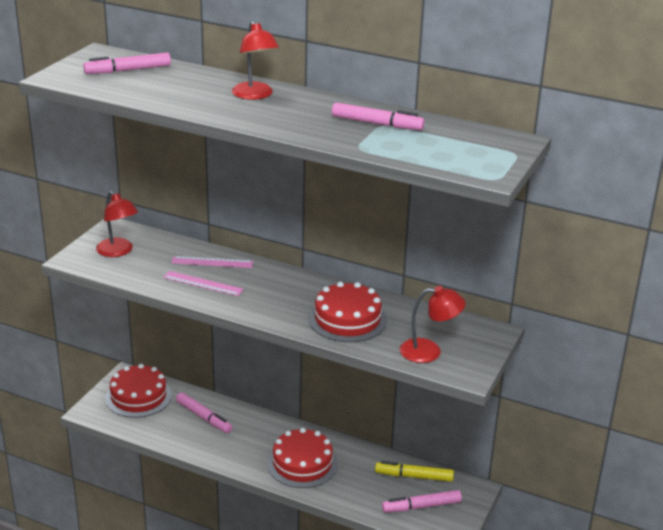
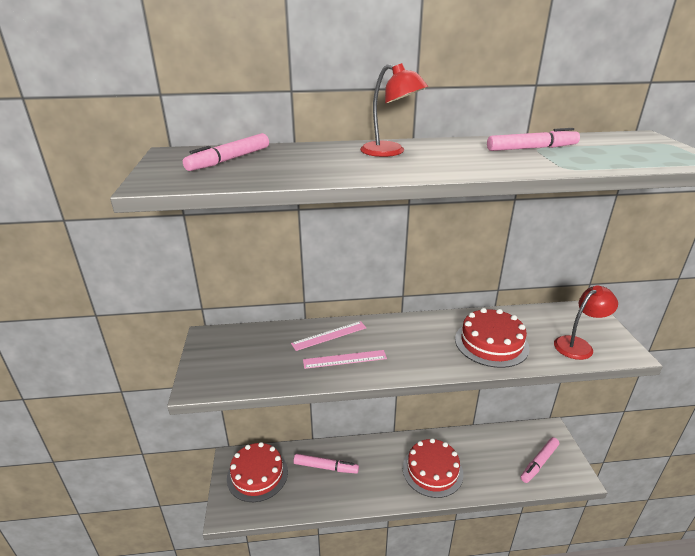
camera: 30 degrees left, 0 degrees up
(118, 251) = (235, 359): red lamp -> none
(414, 476) = (510, 440): yellow marker -> none

